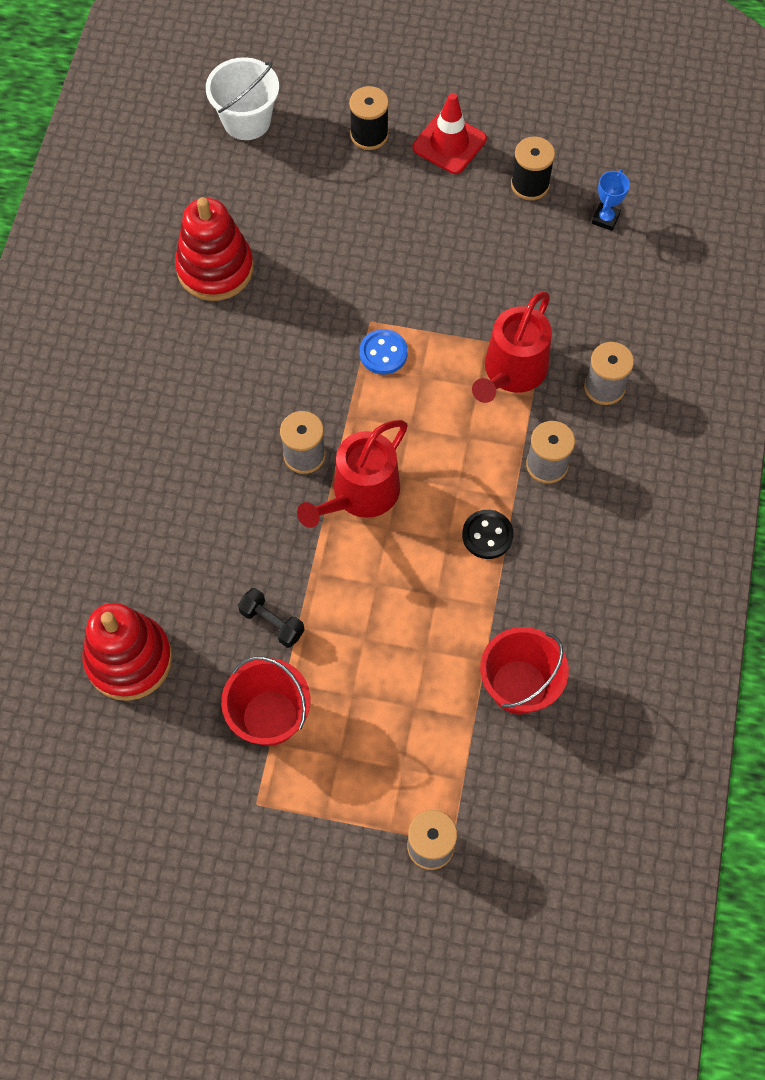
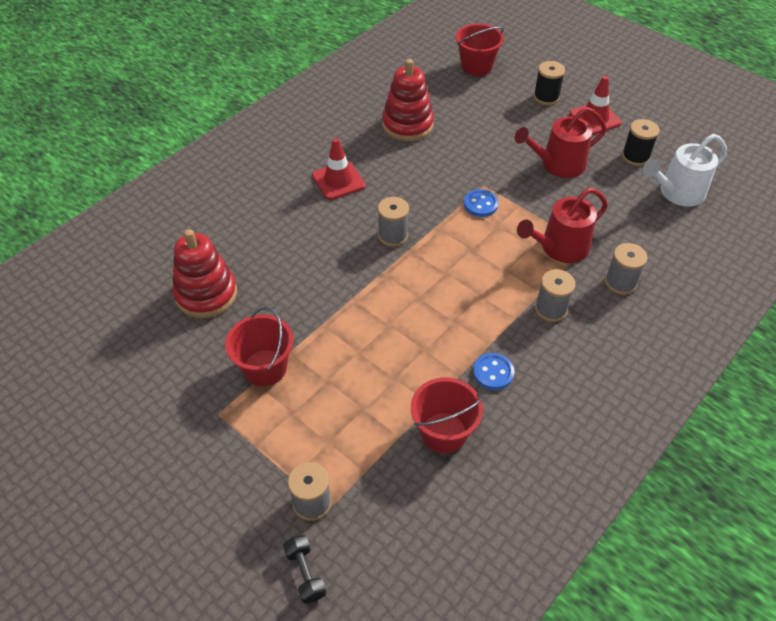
camera: 30 degrees right, 15 degrees down
(182, 405) = (338, 181): none -> red traffic cone
(246, 120) = (476, 66): white bucket -> red bucket
(272, 622) = (306, 315): black dumbbell -> black dumbbell (305, 573)
(360, 494) = (413, 271): red watering can -> red watering can (558, 164)
(487, 535) = (482, 331): black button -> none
(529, 583) = (493, 372): none -> blue button
(605, 219) = (677, 192): blue trophy -> white watering can

